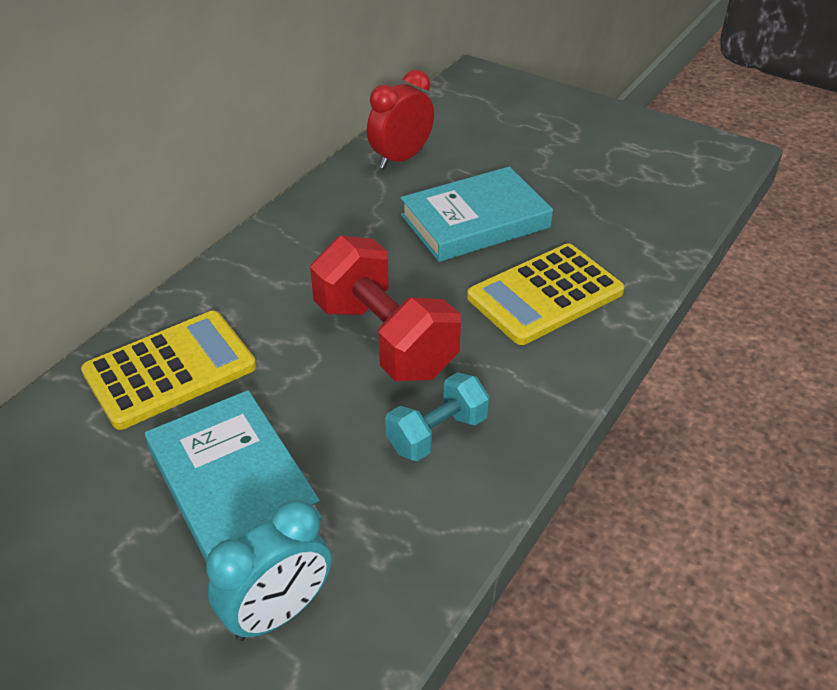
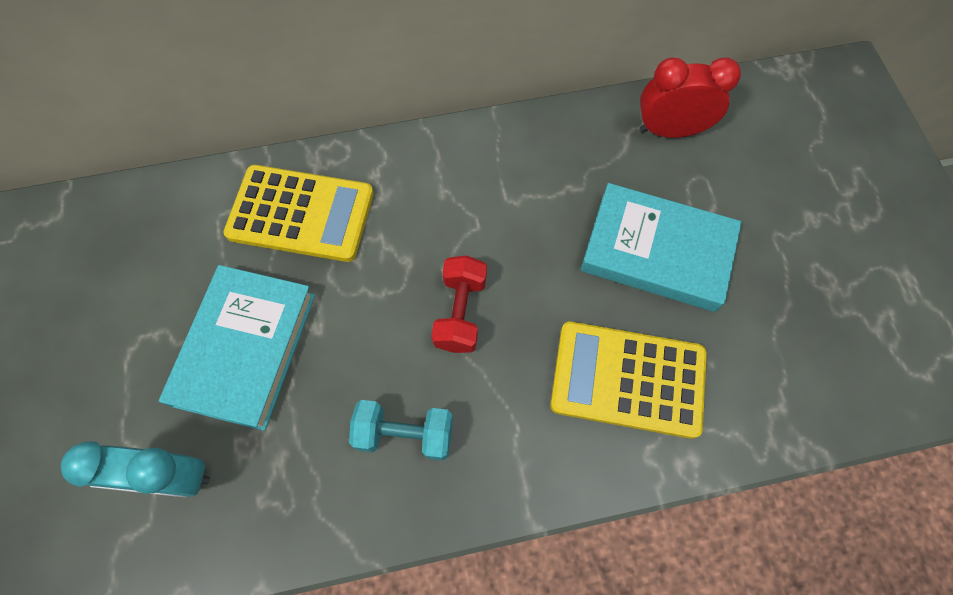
camera: 45 degrees right, 25 degrees up
(385, 339) = (460, 312): red dumbbell -> red dumbbell, size x0.57

